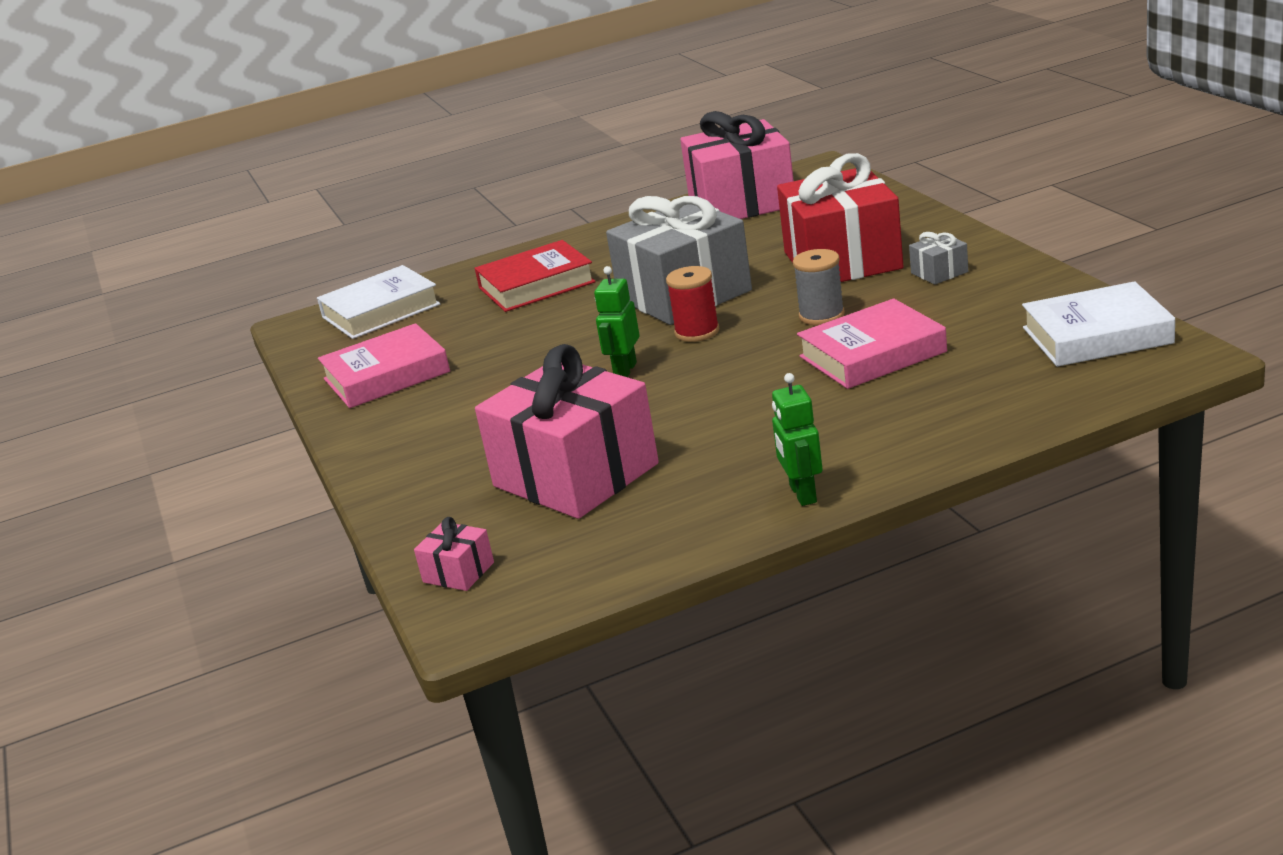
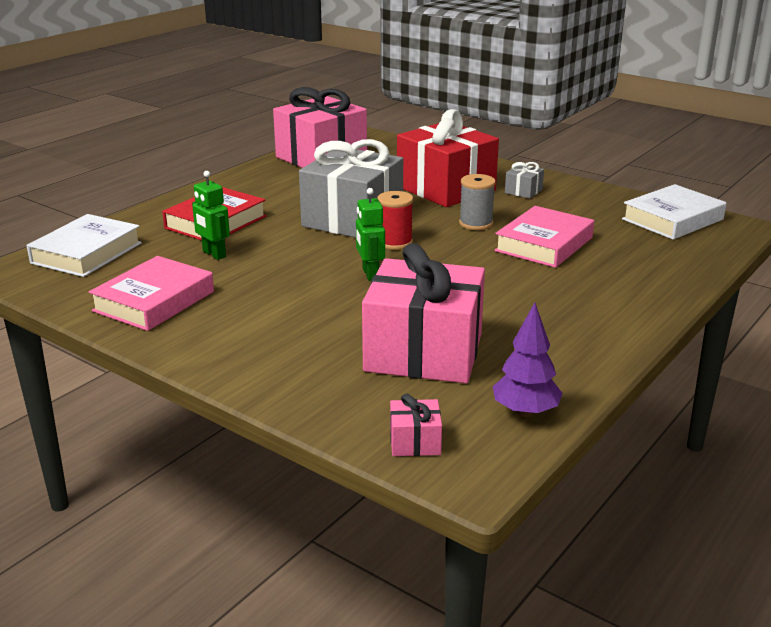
camera: 35 degrees left, 0 degrees up
(600, 563) = (525, 412): none -> purple tree
(802, 494) = (613, 339): green robot -> green robot (214, 254)

